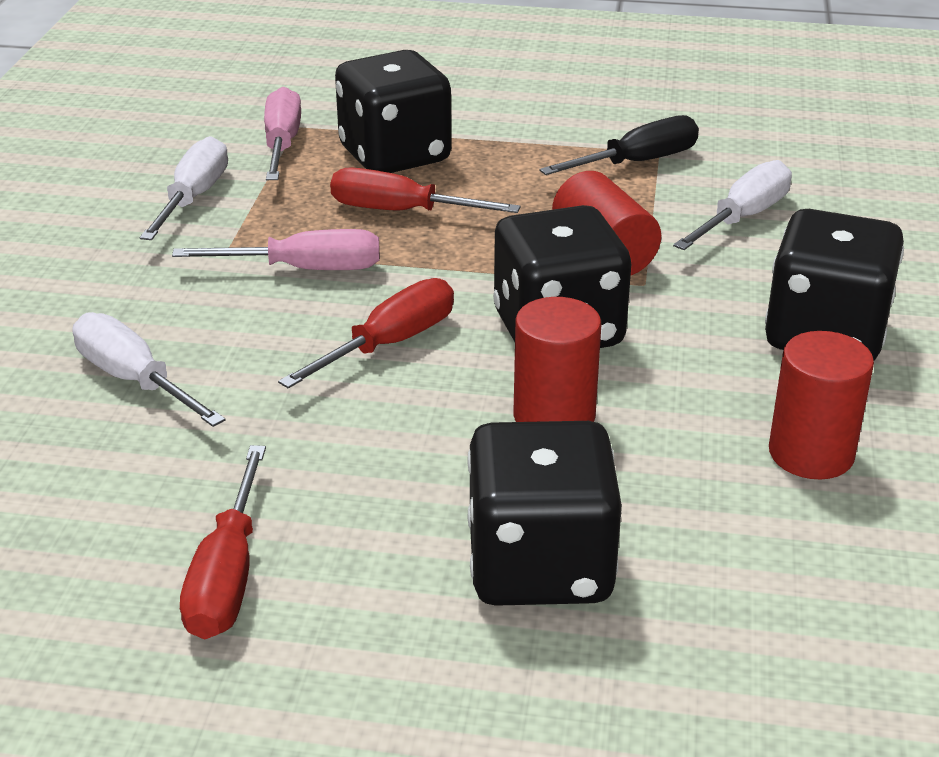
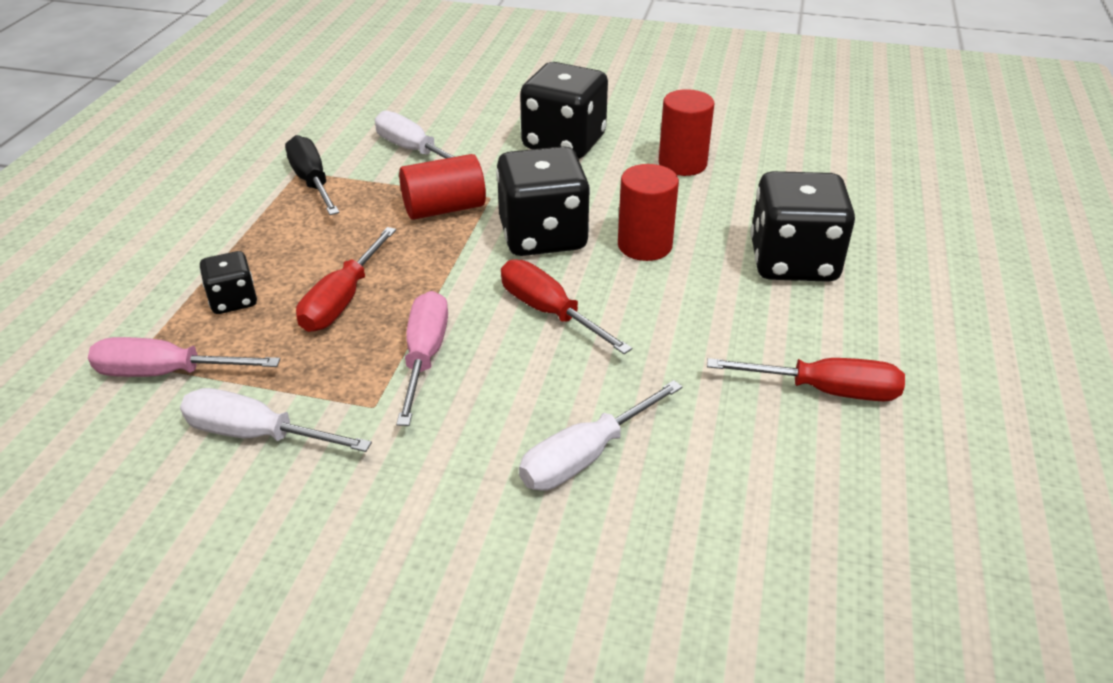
camera: 85 degrees left, 5 degrees up
(395, 155) = (233, 300): black dice -> black dice, size x0.51

